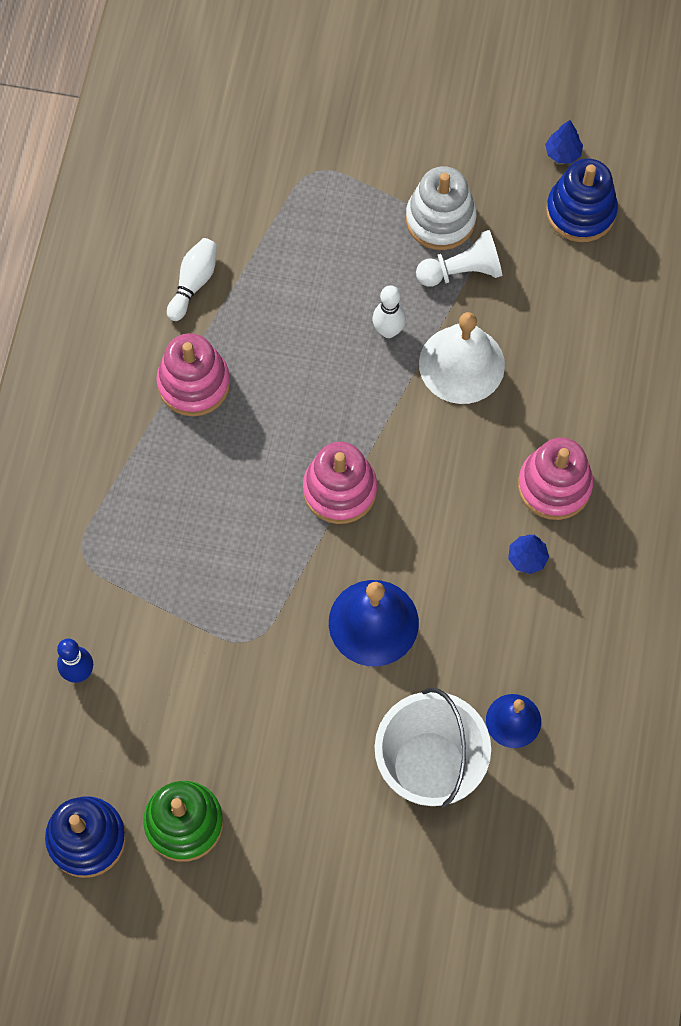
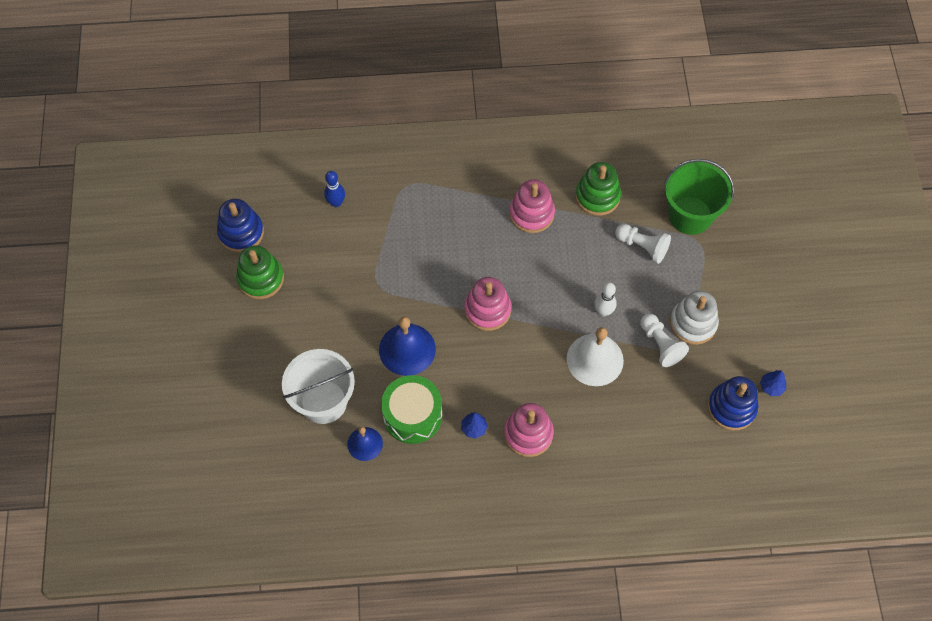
camera: 75 degrees right, 5 degrees down
(193, 283) = (597, 196): white bowling pin -> green stacking toy
(266, 169) = (690, 215): none -> green bucket
(298, 247) = (642, 247): none -> white pawn
(485, 640) = (412, 415): none -> green drum

